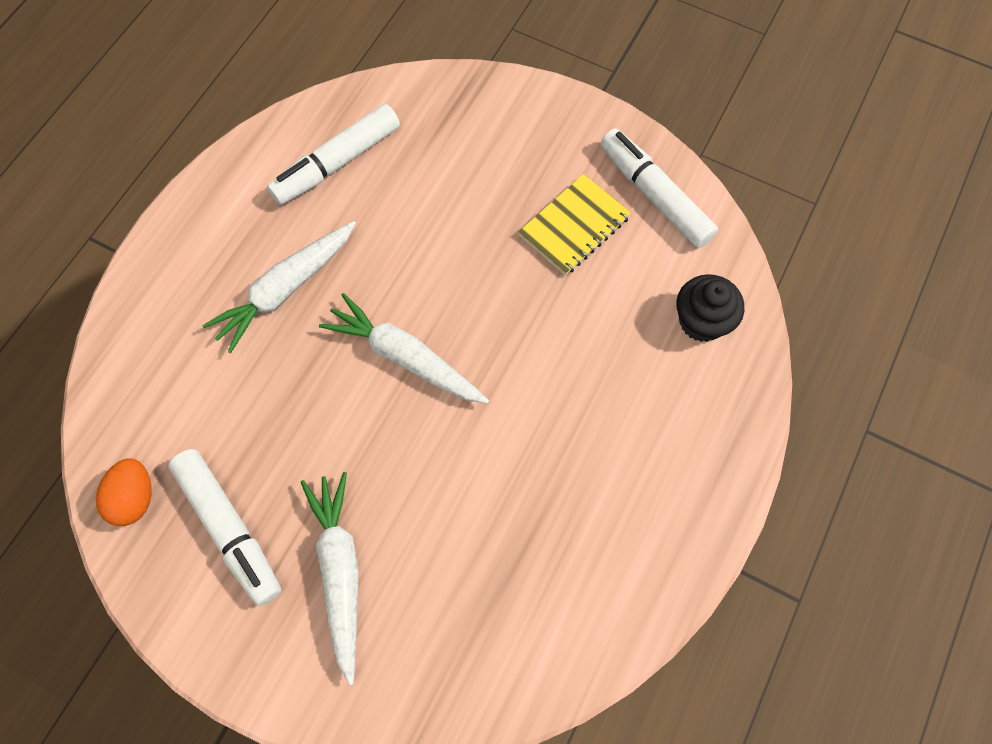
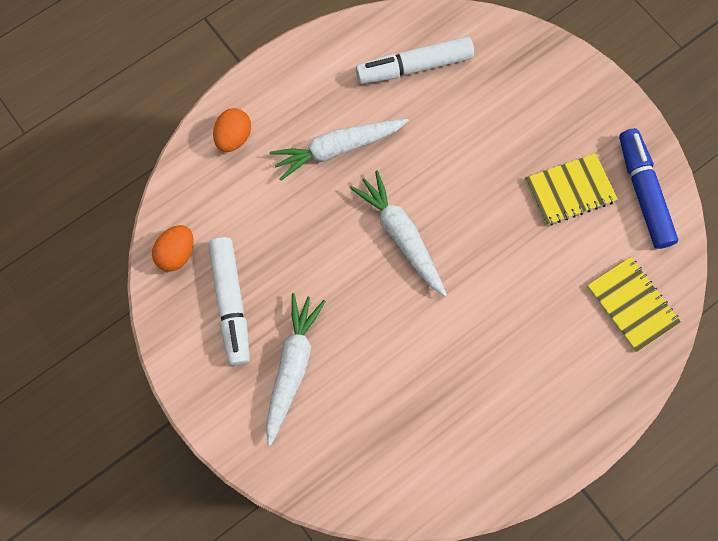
camera: 25 degrees right, 5 degrees up
(152, 328) = (234, 137): none -> orange egg
(654, 195) = (643, 192): white marker -> blue marker
(701, 321) = (631, 305): black cupcake -> yellow notebook

